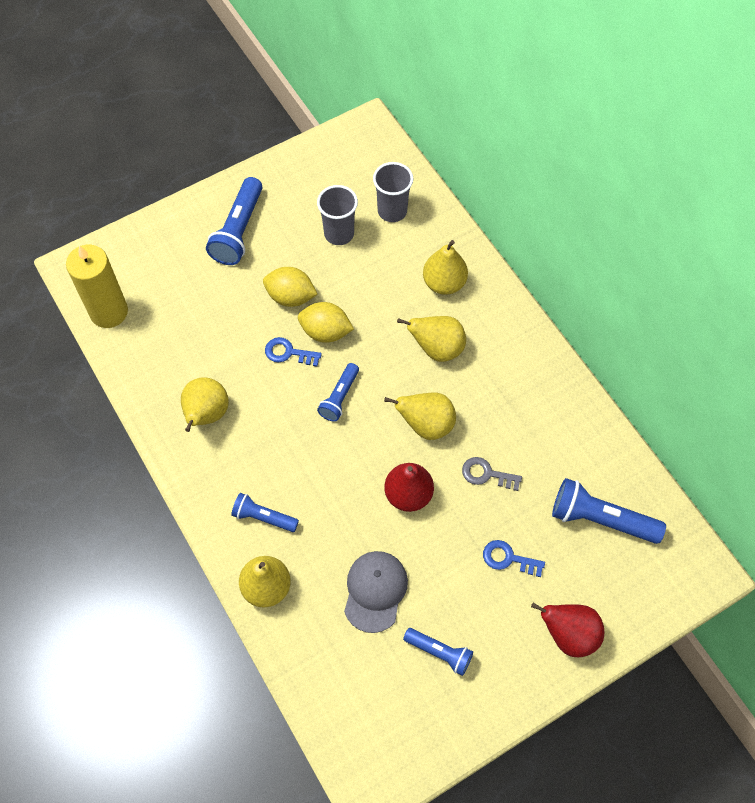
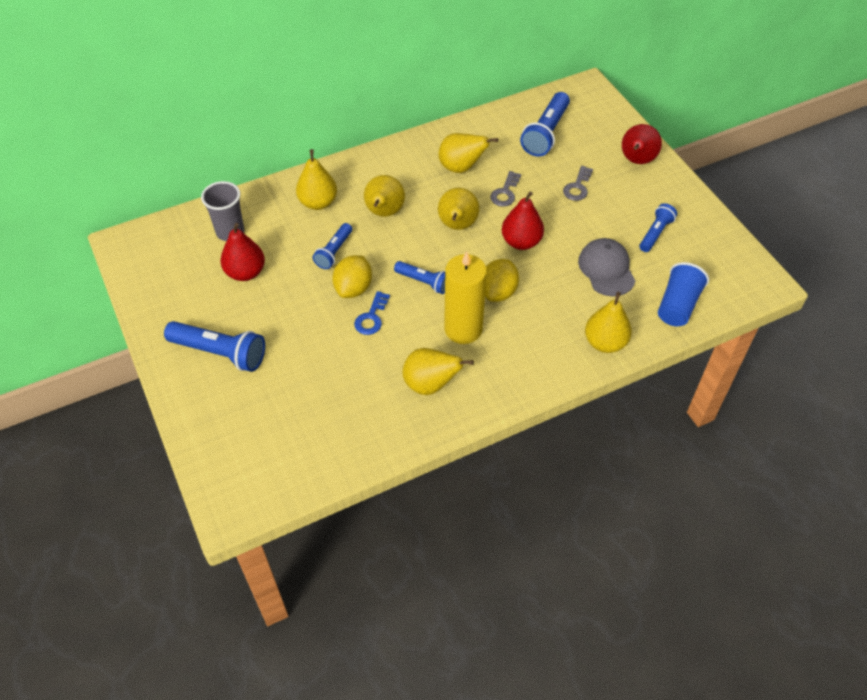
camera: 85 degrees left, 10 degrees down
(109, 312) = (295, 472): yellow candle -> yellow candle (463, 329)
(263, 517) = (539, 342): blue flashlight -> blue flashlight (334, 252)
(291, 297) = (309, 313): yellow lemon -> yellow lemon (498, 292)
(325, 673) = (677, 306): none -> blue cup
(339, 234) = (245, 272): grey cup -> red pear
(375, 591) = (606, 269): grey cap -> grey cap turned 60 degrees clockwise
(508, 558) = (577, 187): blue key -> grey key
(521, 423) = (461, 168): none -> yellow pear

